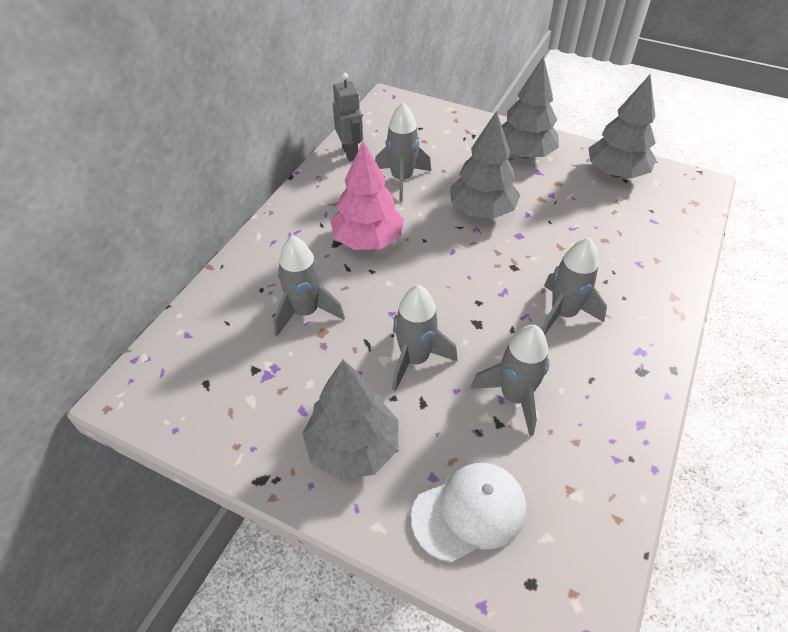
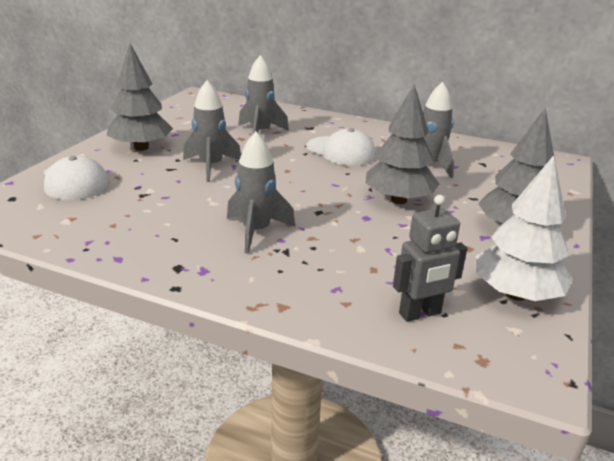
camera: 85 degrees right, 20 degrees down
(350, 153) = (457, 145): grey robot -> grey robot (420, 313)
(368, 240) = (341, 151): pink tree -> white cap
(514, 397) = (165, 202): grey rocket -> none
(616, 173) = (515, 294): grey tree -> white tree

